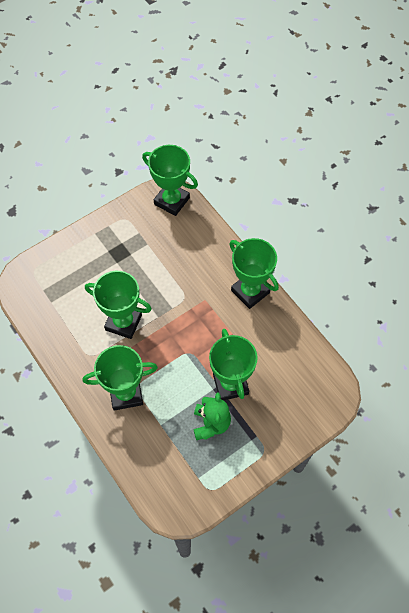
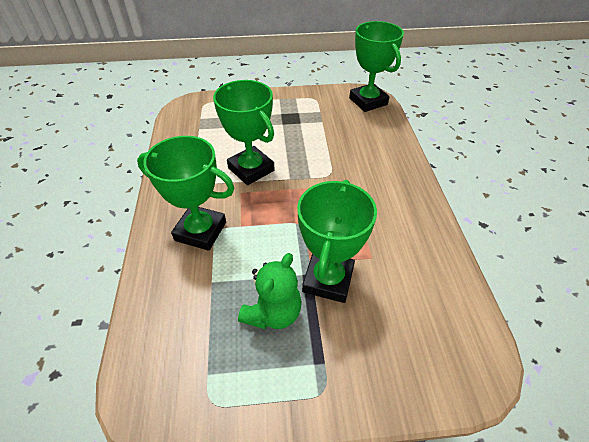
camera: 30 degrees right, 15 degrees down
(250, 291) = (409, 198): green trophy -> none

